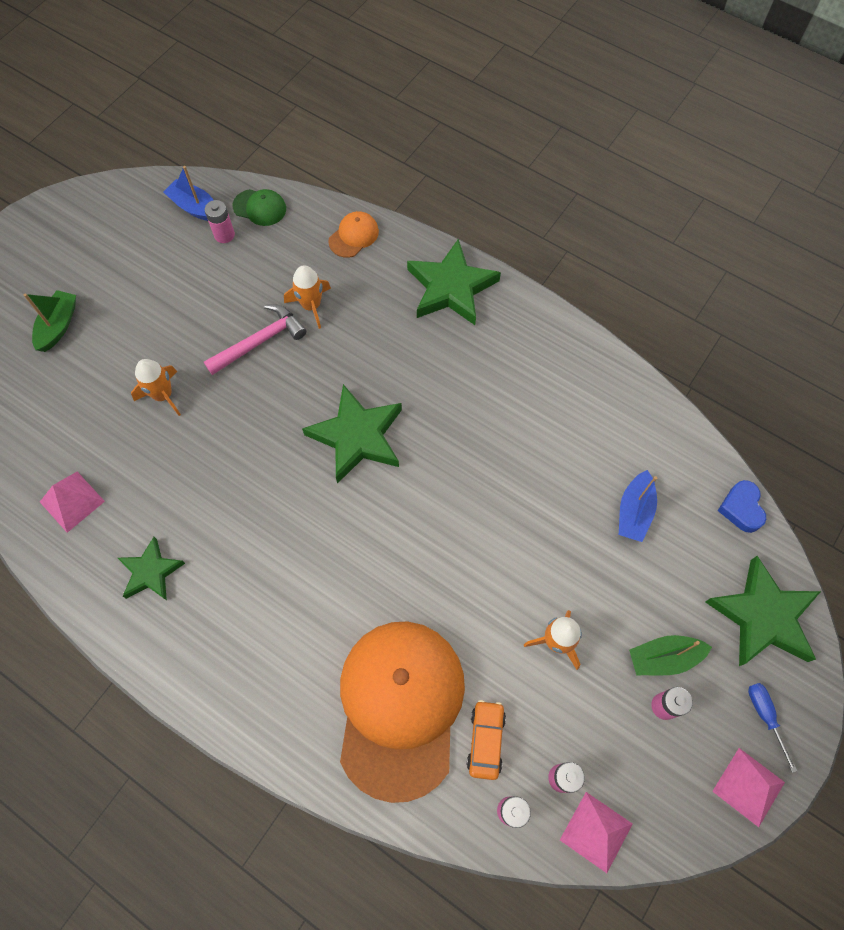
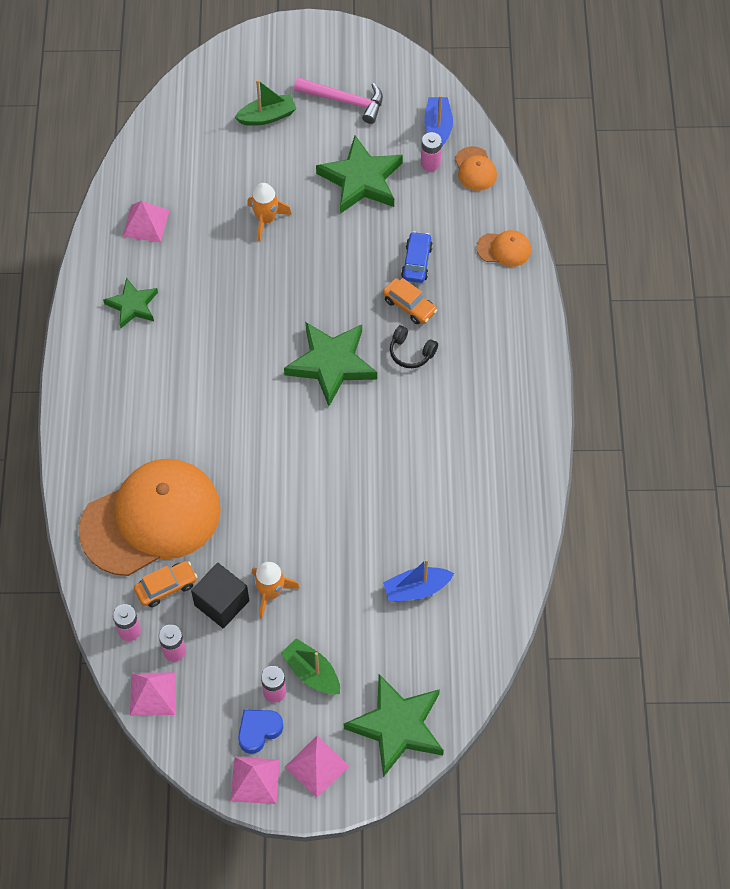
camera: 55 degrees right, 5 degrees down
(260, 207) = (475, 169): green cap -> orange cap
(260, 341) = (358, 249): pink hammer -> pink hammer (344, 101)
(311, 306) = (416, 262): orange rocket -> blue car
(349, 338) = (409, 306): none -> orange car
(396, 366) = (411, 352): none -> black headphones
(451, 288) = (513, 346): green star -> green star (361, 179)
(538, 696) = (222, 603): none -> black cube
(741, 508) = (479, 666): blue heart -> blue heart (258, 731)
(765, 716) = (317, 766): blue screwdriver -> pink pyramid

